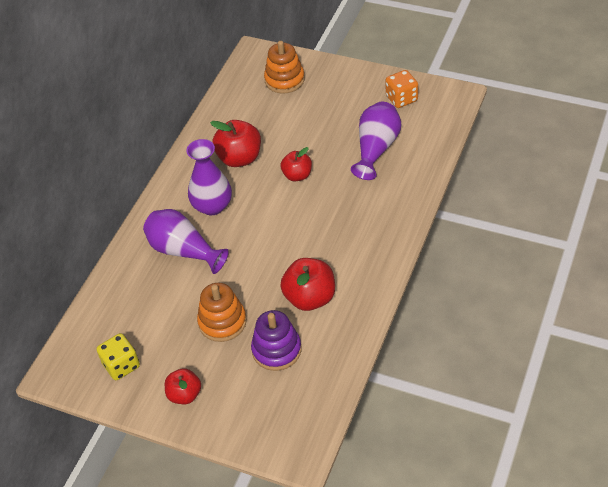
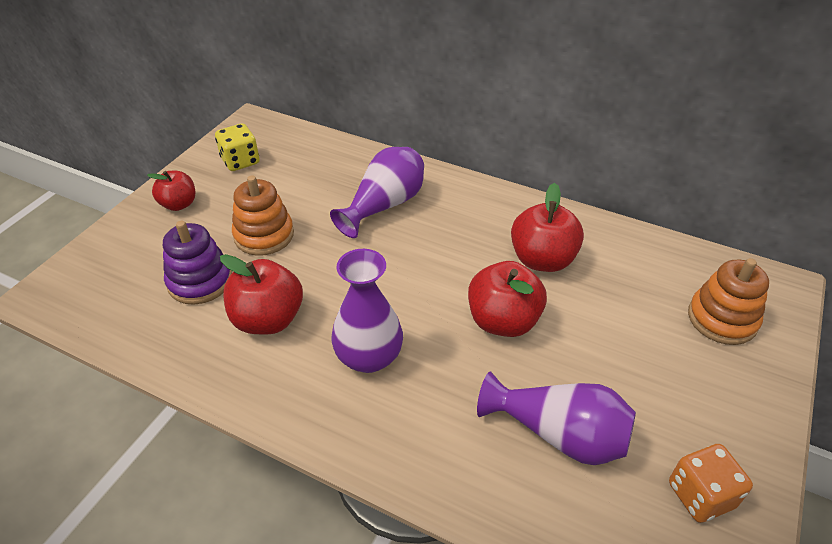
camera: 90 degrees right, 5 degrees down
(212, 206) = (454, 231): purple vase -> purple vase (369, 357)
(297, 175) = (503, 321): red apple -> red apple, size x1.57

